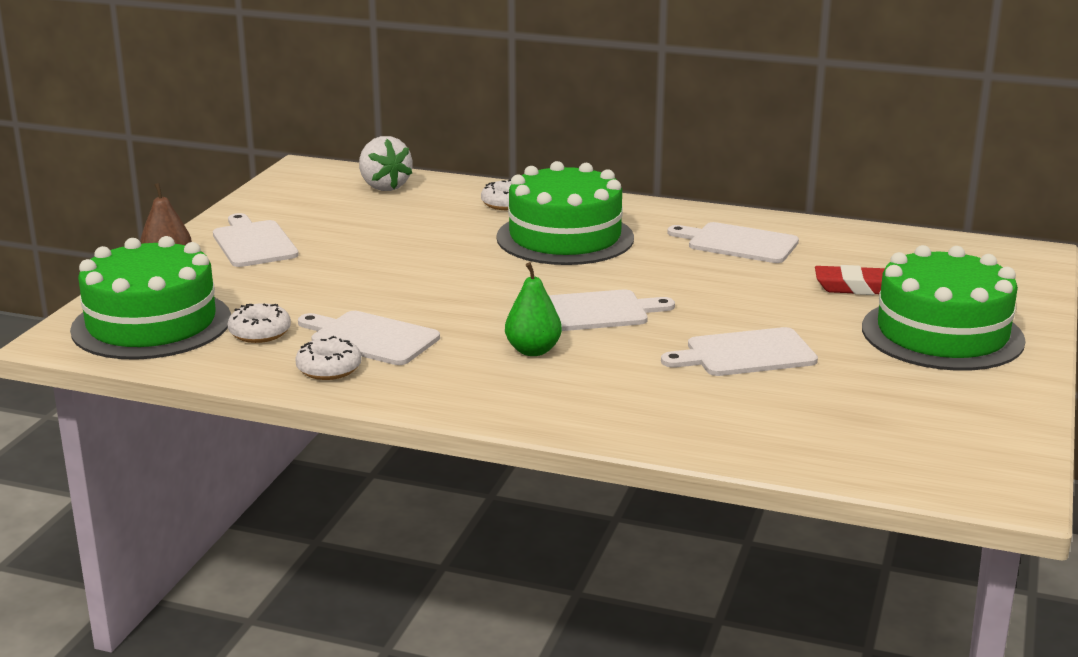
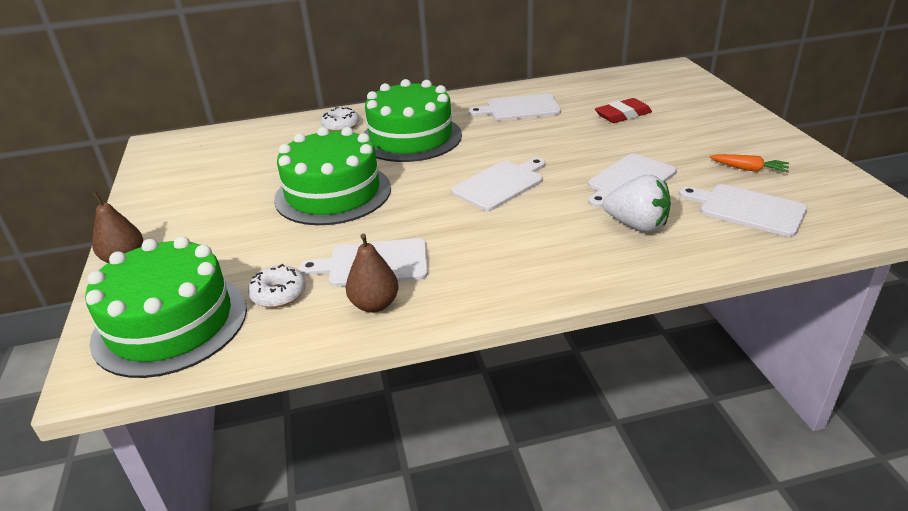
camera: 30 degrees left, 10 degrees up
(253, 243) = (182, 216): white cutting board -> white cutting board (747, 209)
(329, 369) = (374, 304): white donut -> brown pear
(384, 186) = (236, 139): white strawberry -> white strawberry (637, 225)
(533, 350) = (501, 228): green pear -> none
(914, 390) = (749, 169): none -> orange carrot
(942, 334) = (707, 129): green cake -> green cake (333, 193)

